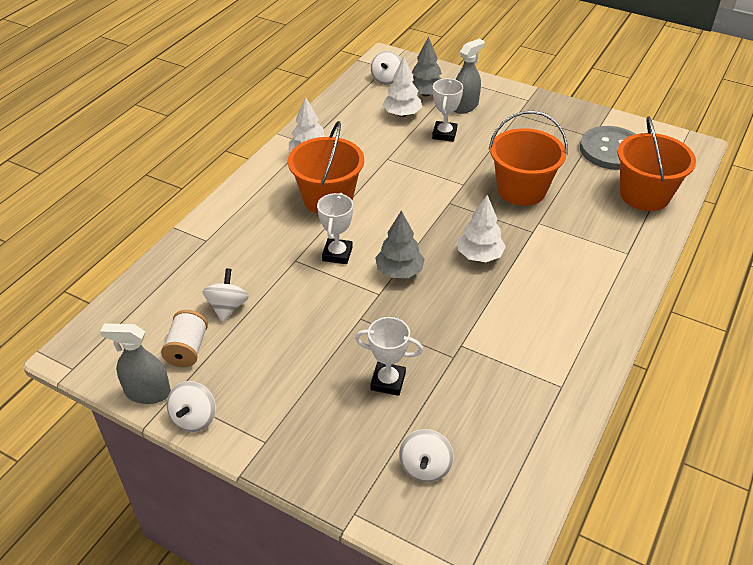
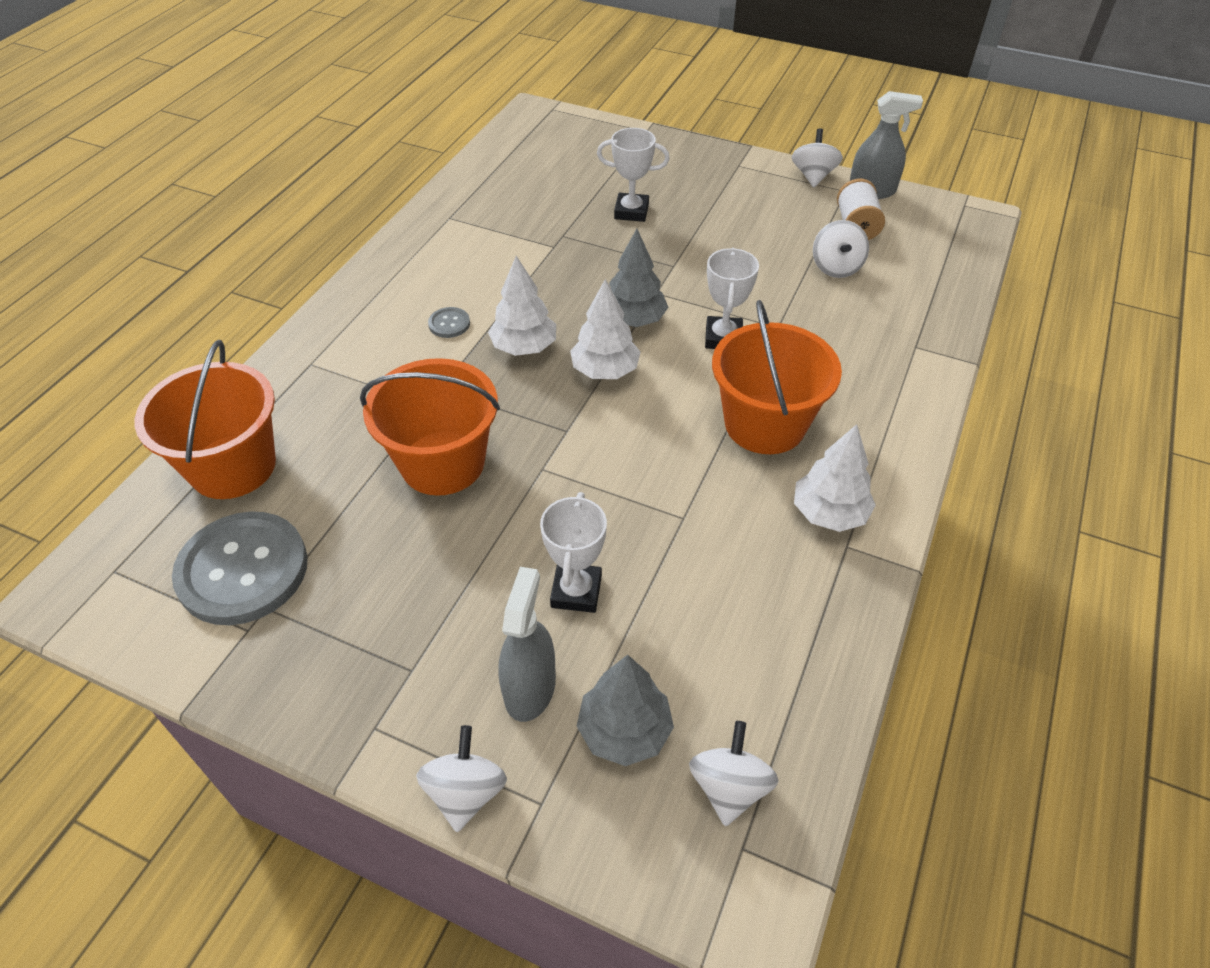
camera: 175 degrees right, 5 degrees up
(402, 114) = (671, 649): white tree -> white tree (605, 371)
(425, 467) = (589, 157): white spinning top -> white spinning top (466, 792)
(465, 106) = (530, 688): grey spray bottle -> grey spray bottle turned 150 degrees clockwise
(537, 277) = (449, 324): none -> grey button

